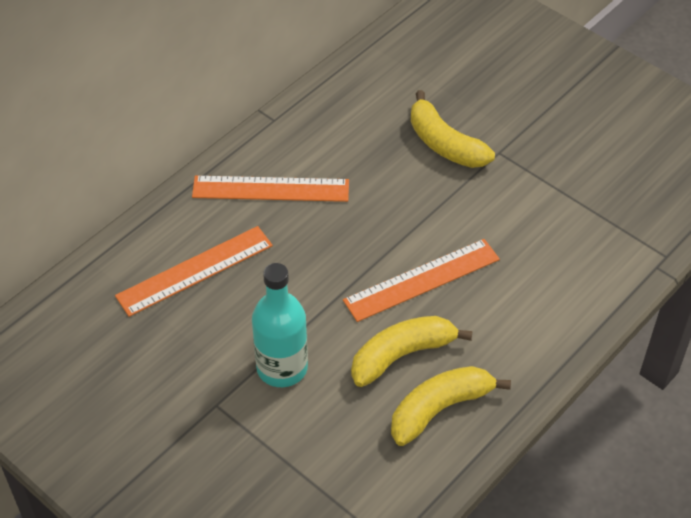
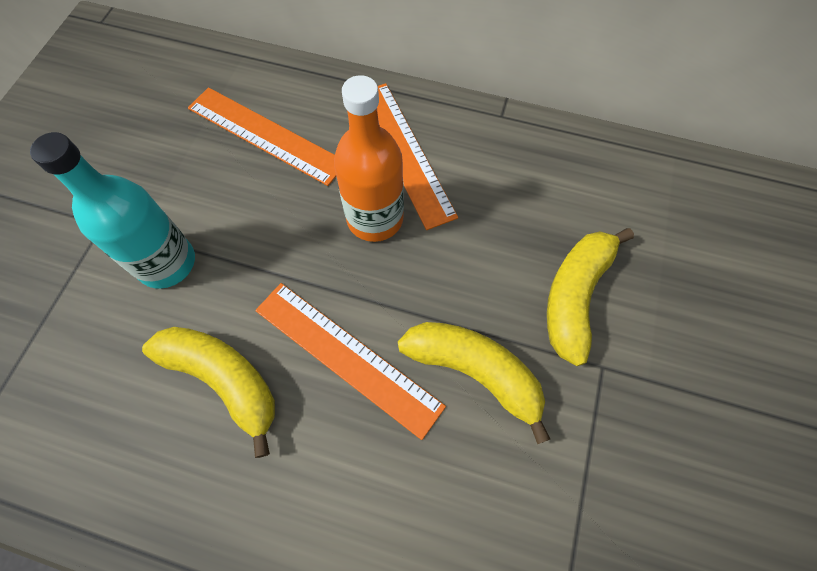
camera: 65 degrees right, 15 degrees up
(320, 227) = (375, 218): none -> orange bottle
(440, 409) = (156, 458): yellow banana -> yellow banana (475, 372)

